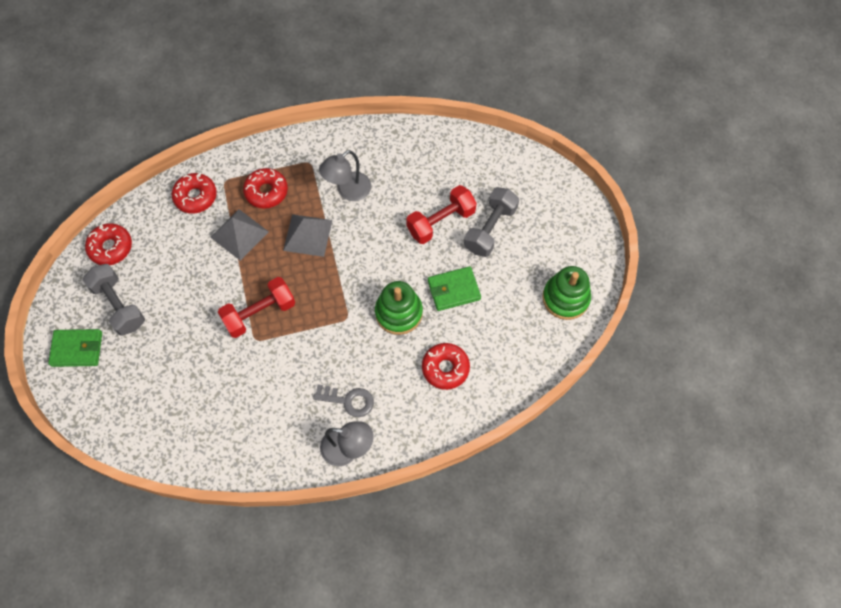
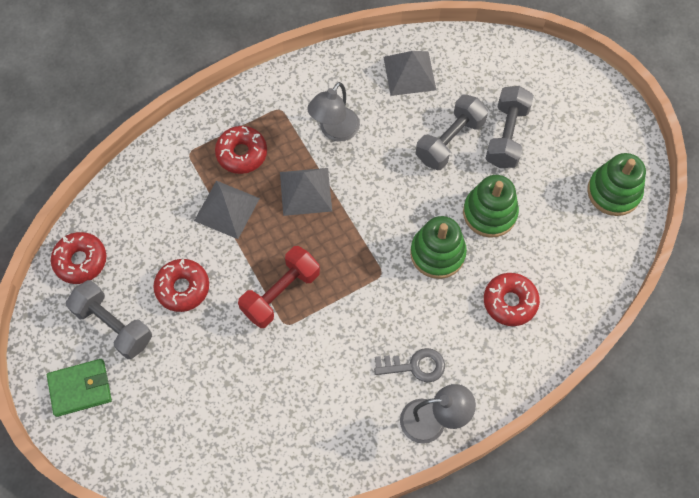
camera: 15 degrees left, 0 degrees up
(195, 197) = (161, 178): red donut -> red donut (182, 288)
(426, 157) = (409, 73): none -> grey pyramid
(441, 222) = (450, 141): red dumbbell -> grey dumbbell
(453, 290) = (489, 213): green wallet -> green stacking toy

